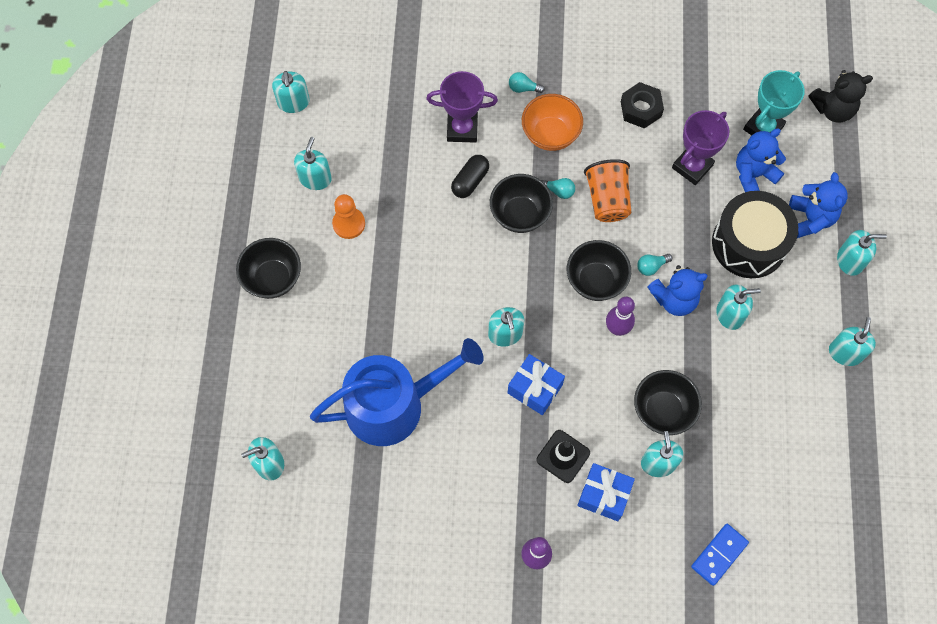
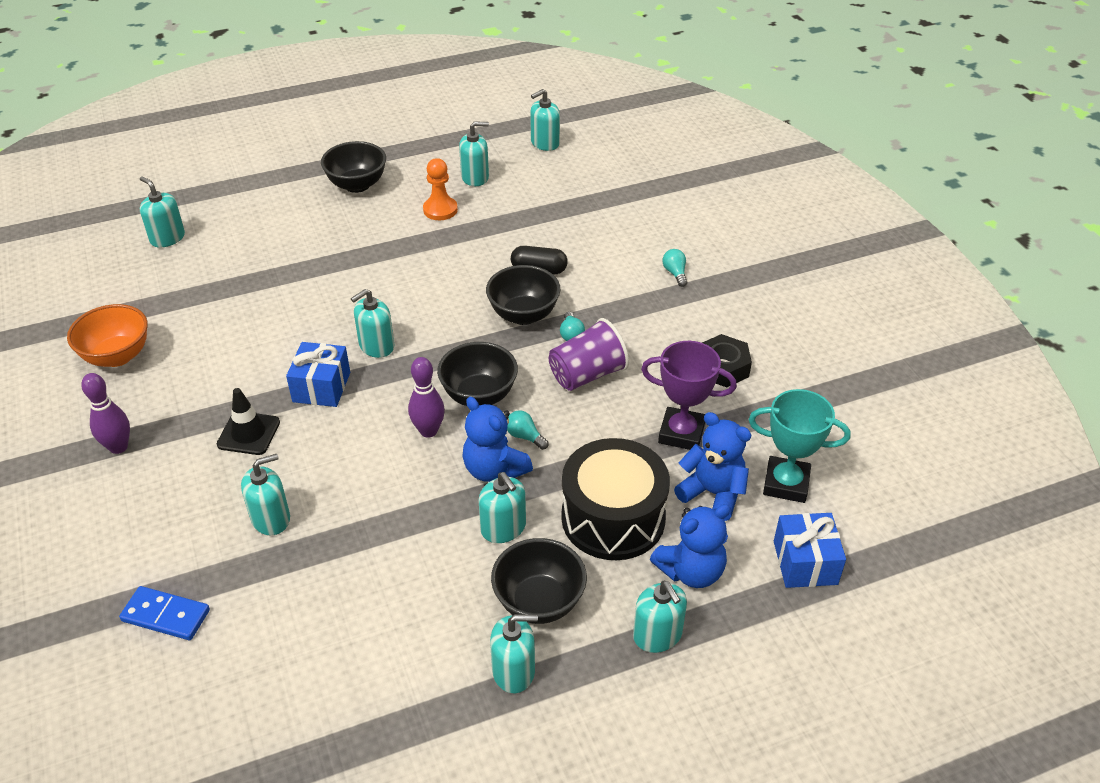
camera: 65 degrees right, 25 degrees down
(394, 404) = (259, 294): blue watering can -> none
(462, 129) = (594, 247): purple trophy -> none
(550, 134) = (635, 308): orange bowl -> orange bowl (117, 356)
(604, 495) = (212, 482): blue gift -> blue gift (805, 562)
(607, 199) = (587, 375): orange cup -> purple cup
(662, 410) = (342, 502): black bowl -> black bowl (539, 602)
(833, 109) = (872, 547): black teddy bear -> none

